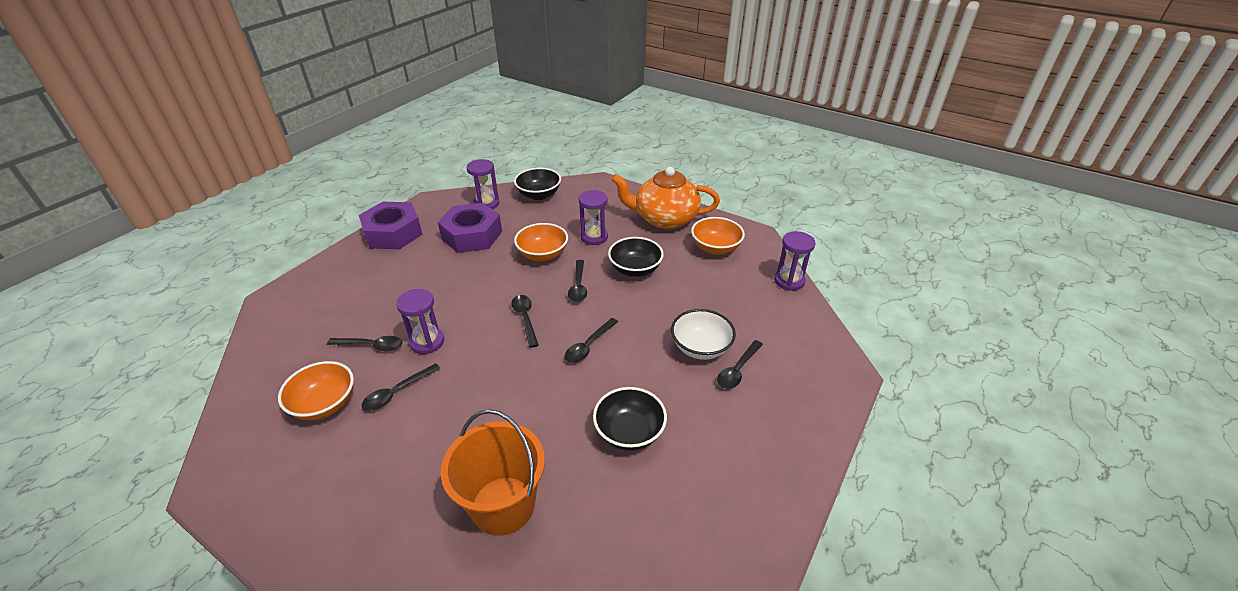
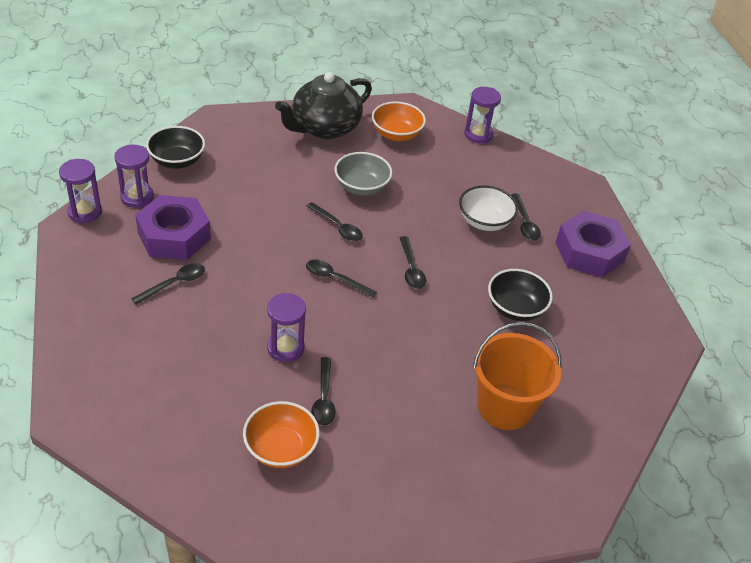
camera: 50 degrees left, 5 degrees up
(371, 346) = (243, 383): black spoon -> black spoon (174, 283)
(393, 233) = (86, 279): purple nut -> purple nut (589, 252)
(542, 254) = (268, 217): orange bowl -> none
(594, 237) = (289, 176): purple hourglass -> purple hourglass (85, 212)
(635, 269) = (361, 187): black bowl -> grey bowl
(664, 219) = (324, 128): orange teapot -> black teapot

